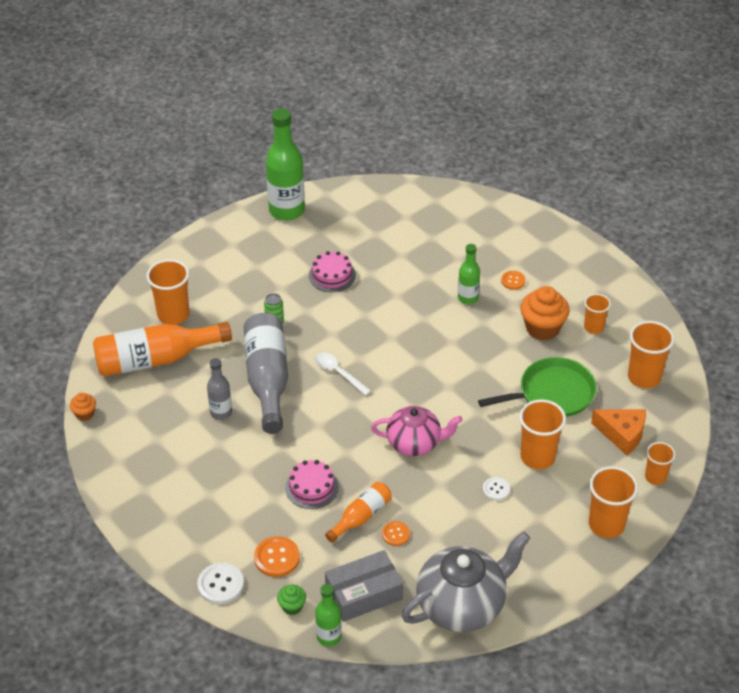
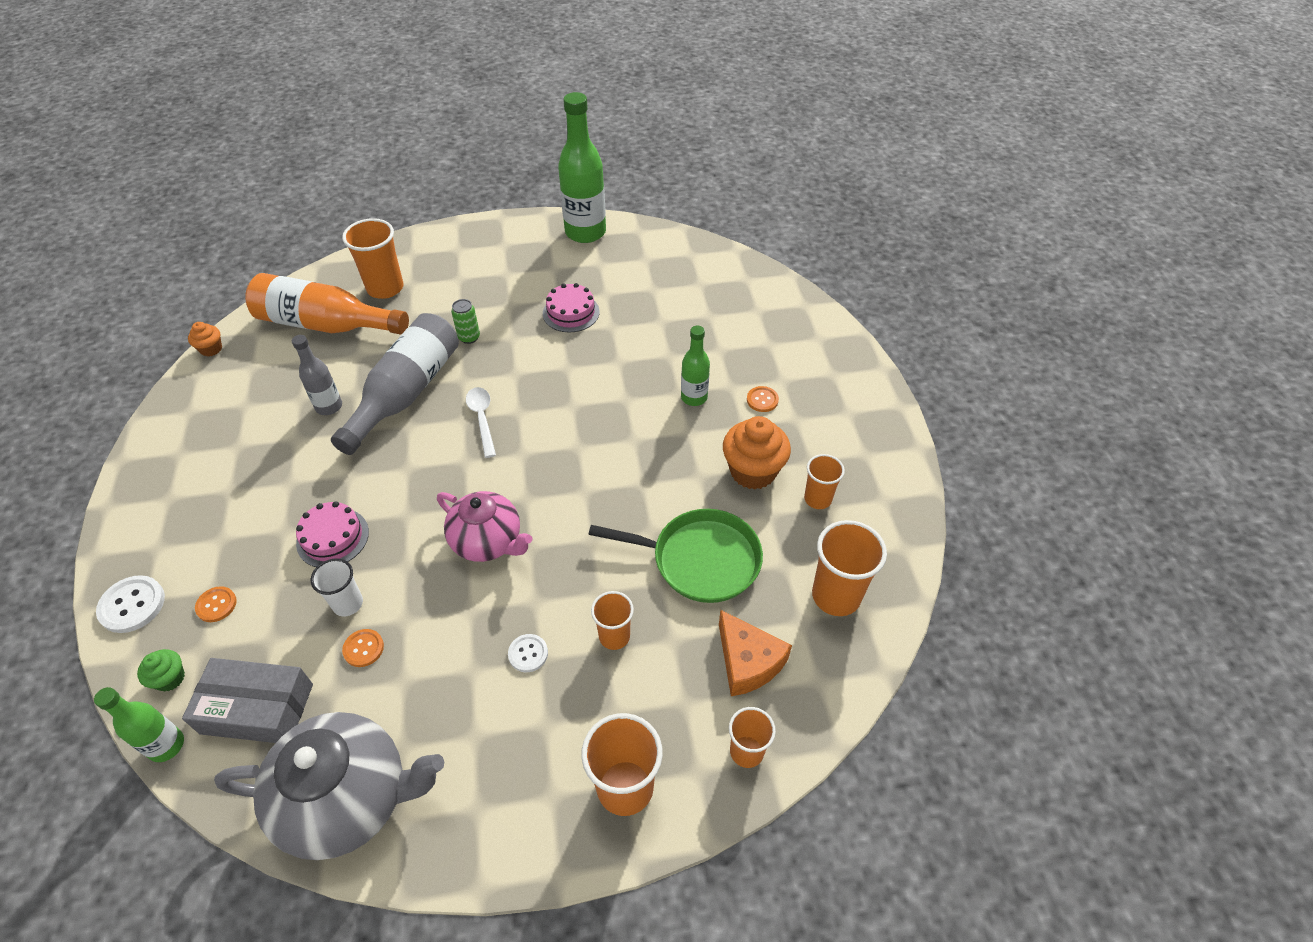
camera: 30 degrees right, 5 degrees up
(277, 558) = (216, 605): orange button -> orange button, size x0.62
(361, 517) = (348, 604): orange bottle -> white cup
(537, 457) = (614, 636): orange cup -> orange cup, size x0.62

